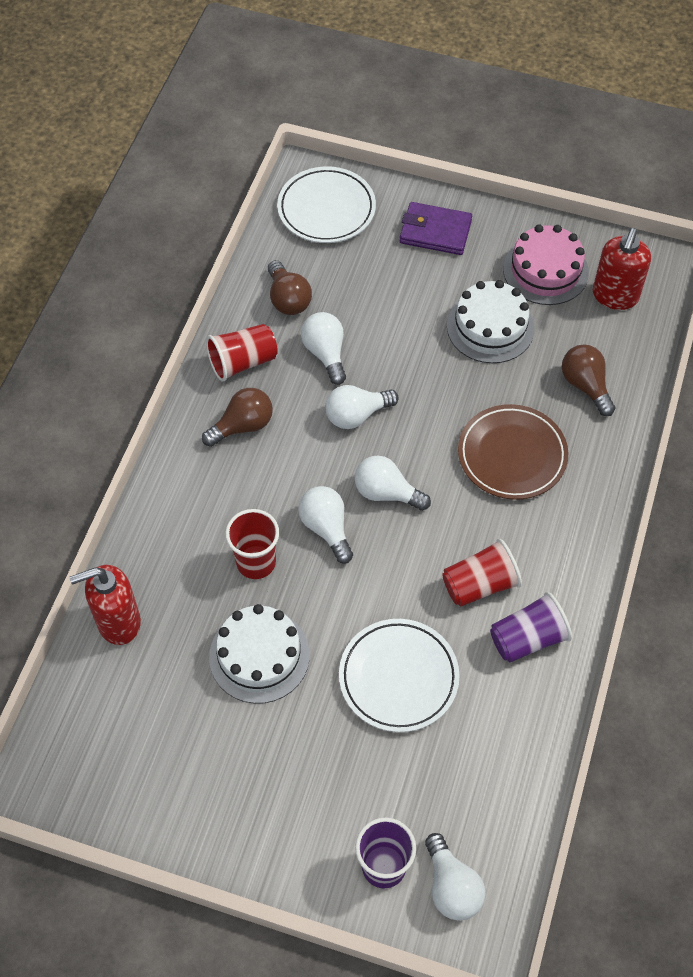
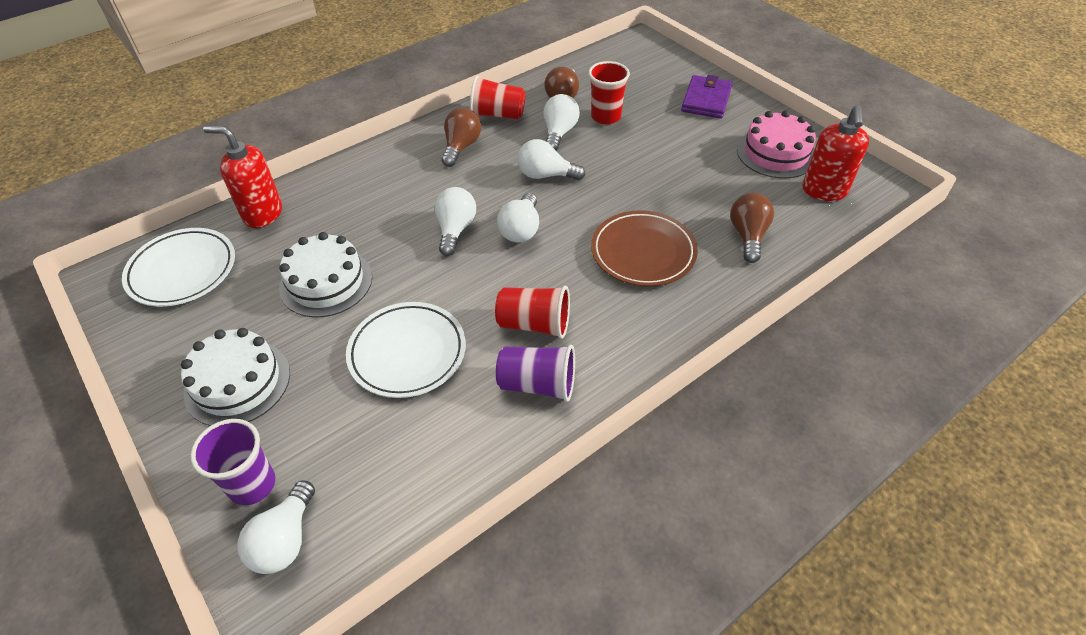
camera: 35 degrees right, 10 degrees down
(242, 426) = (461, 147): brown light bulb -> brown light bulb turned 75 degrees counterclockwise
(256, 562) = (386, 225): red cup -> red cup (606, 116)
(326, 209) = (637, 61): white plate -> white plate (182, 271)
(386, 493) = (521, 229): white light bulb -> white light bulb turned 135 degrees counterclockwise
(435, 231) = (706, 100): purple wallet -> purple wallet turned 60 degrees clockwise
(490, 327) = (699, 168): white cake -> white cake (237, 382)
(615, 296) = (824, 191): red soap dispenser -> red soap dispenser turned 45 degrees counterclockwise

